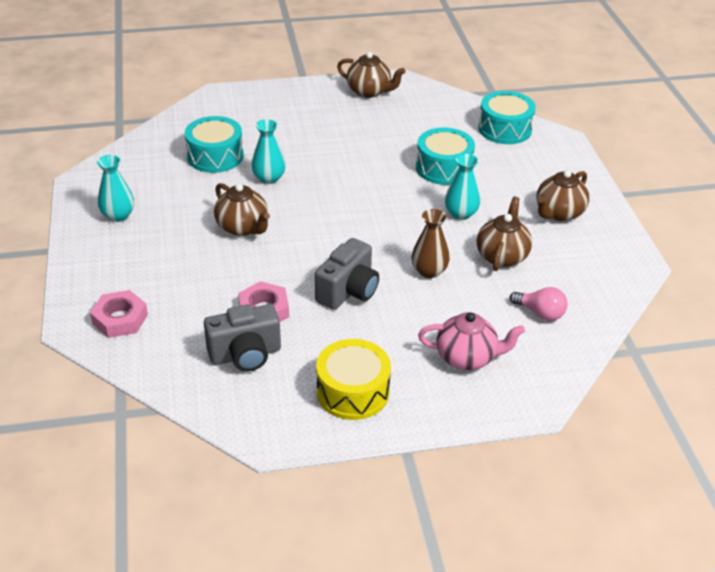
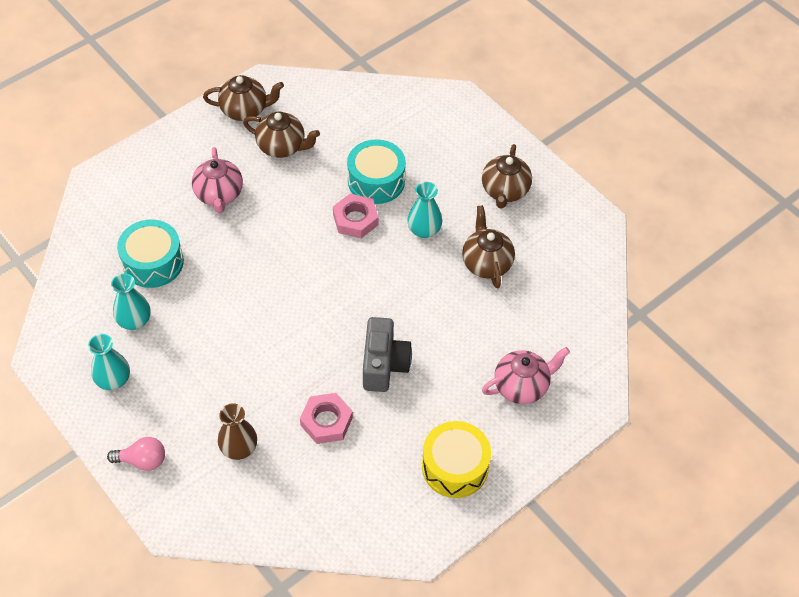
camera: 30 degrees left, 15 degrees up
(120, 319) = (207, 495): pink nut -> pink nut (355, 219)
(243, 227) = (242, 338): brown teapot -> brown teapot (282, 147)
(245, 355) = (343, 476): grey camera -> none
(269, 178) = (225, 267): turquoise vase -> turquoise vase (134, 321)
(304, 134) = (219, 195): none -> pink teapot
(429, 271) = (437, 309): brown vase -> brown vase (239, 448)
(504, 129) = (401, 107): turquoise drum -> none
(540, 313) = (551, 311): pink light bulb -> pink light bulb (142, 460)

